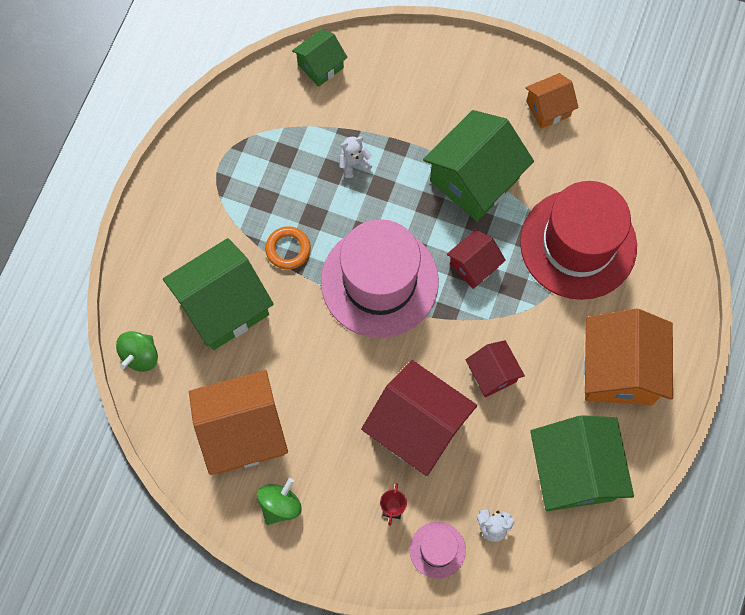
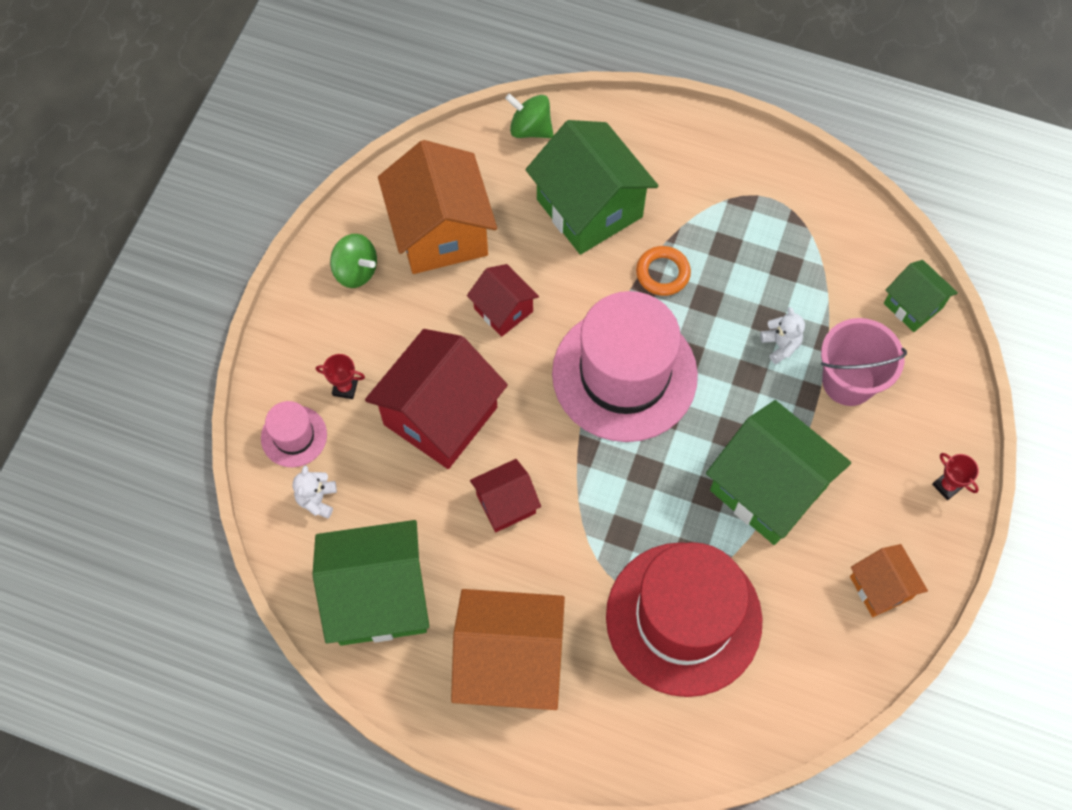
camera: 90 degrees right, 5 degrees down
(385, 117) = (848, 381): none -> pink bucket
(469, 57) = (947, 486): none -> red trophy
(474, 265) = (649, 485): red house -> red house (503, 310)

